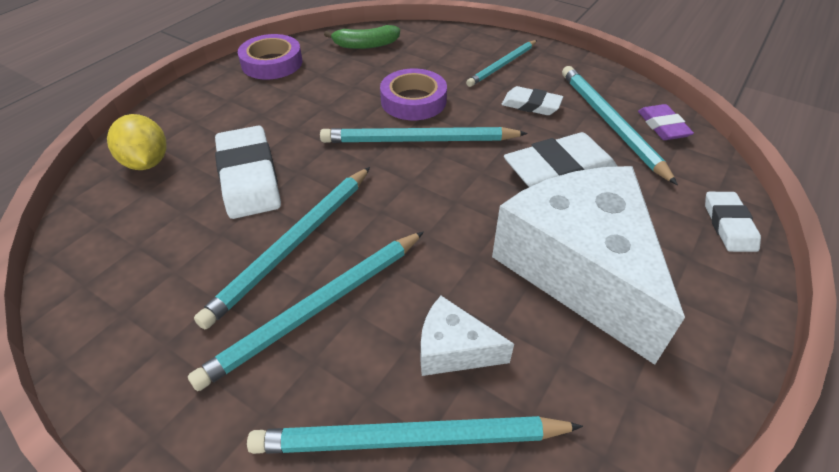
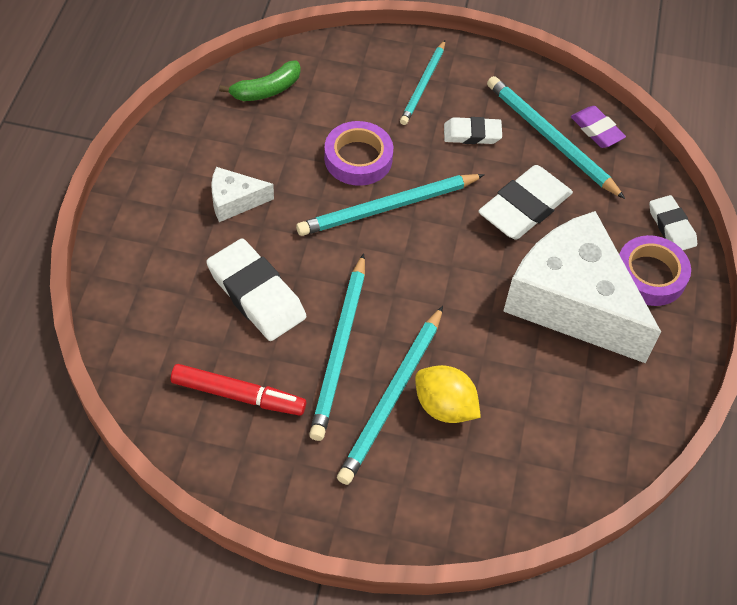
camera: 25 degrees left, 10 degrees up
(147, 162) = (146, 306): yellow lemon -> yellow lemon (444, 406)
(162, 258) = (238, 395): none -> red marker
(272, 63) = (180, 143): purple tape -> purple tape (650, 275)
(409, 440) = (506, 467): turquoise pencil -> none
(453, 349) = (507, 396): white cheese -> white cheese (234, 201)

